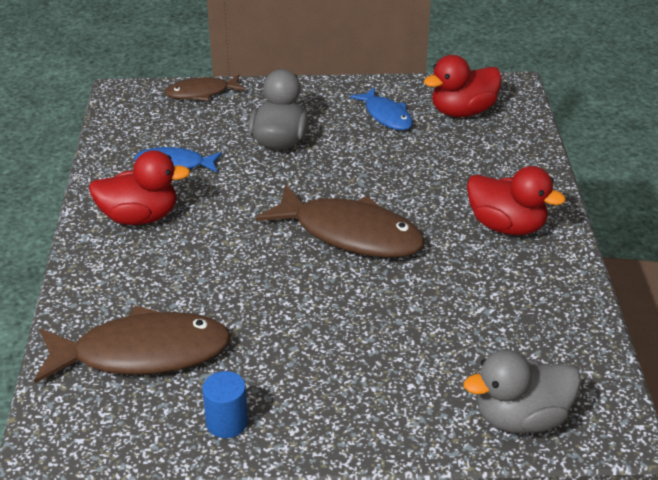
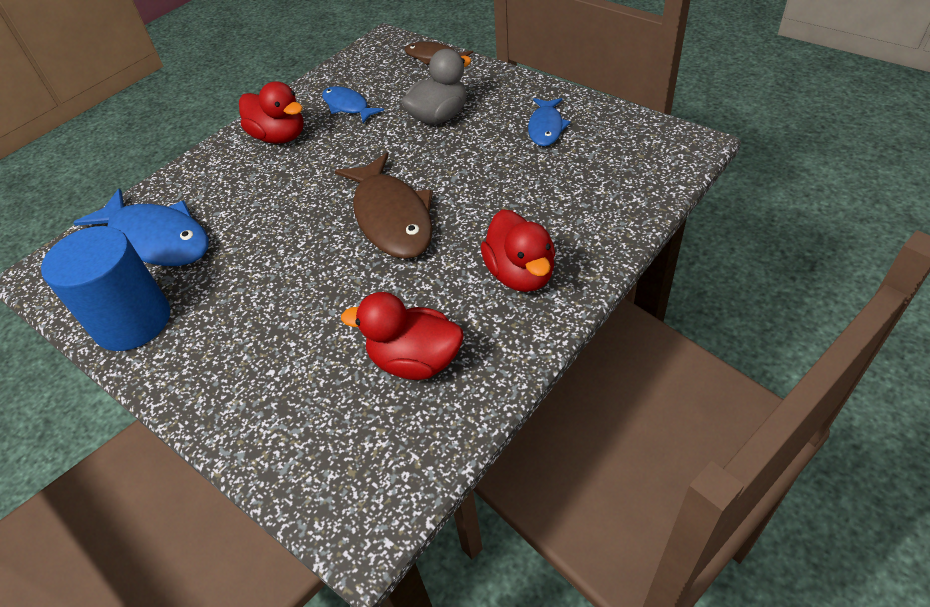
camera: 45 degrees right, 10 degrees up
(142, 353) = (157, 239): brown fish -> blue fish
(227, 422) = (133, 321): blue cylinder -> blue cylinder, size x2.08
(462, 111) = (616, 149): red duck -> red duck (415, 361)
(521, 418) = (306, 459): grey duck -> none

